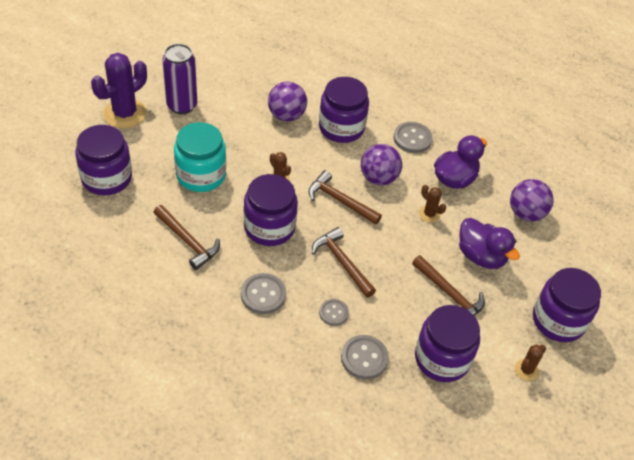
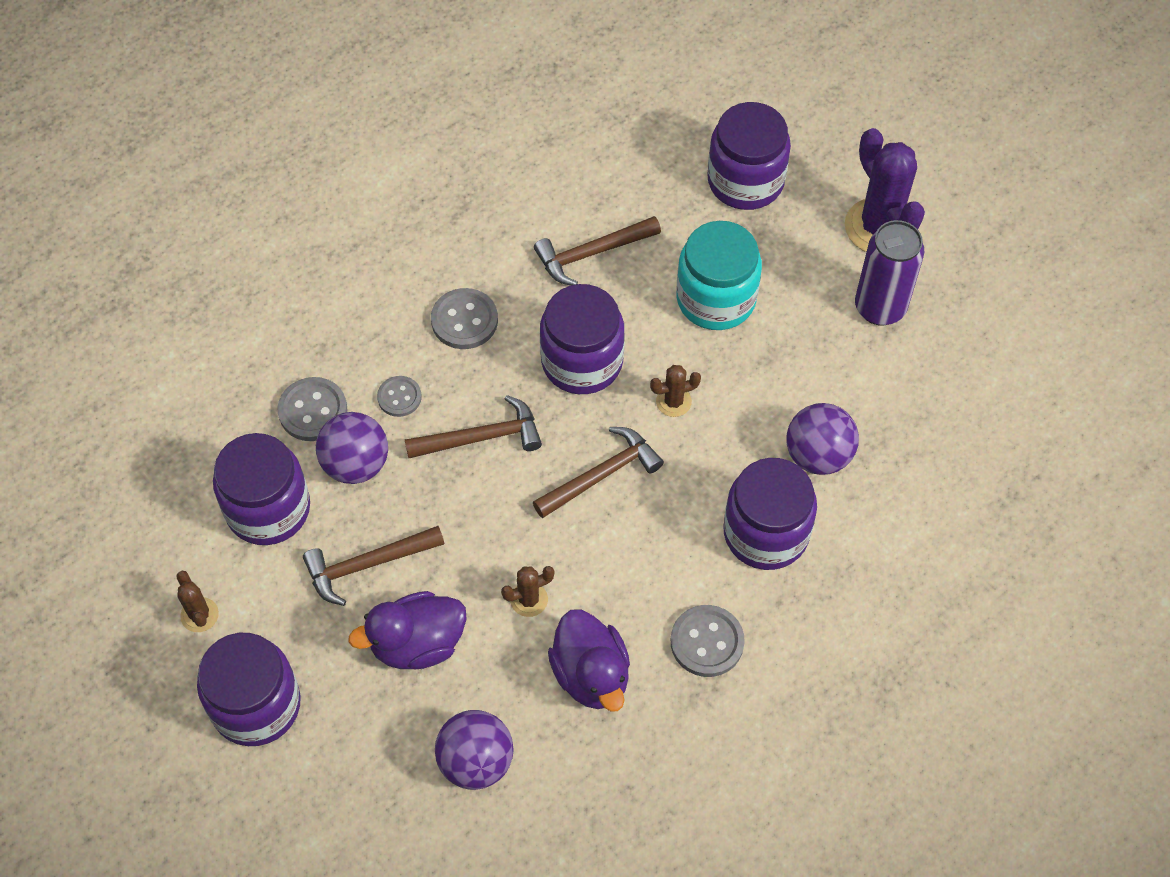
camera: 115 degrees right, 10 degrees up
(378, 178) = (631, 550): purple ball -> purple ball (356, 464)

